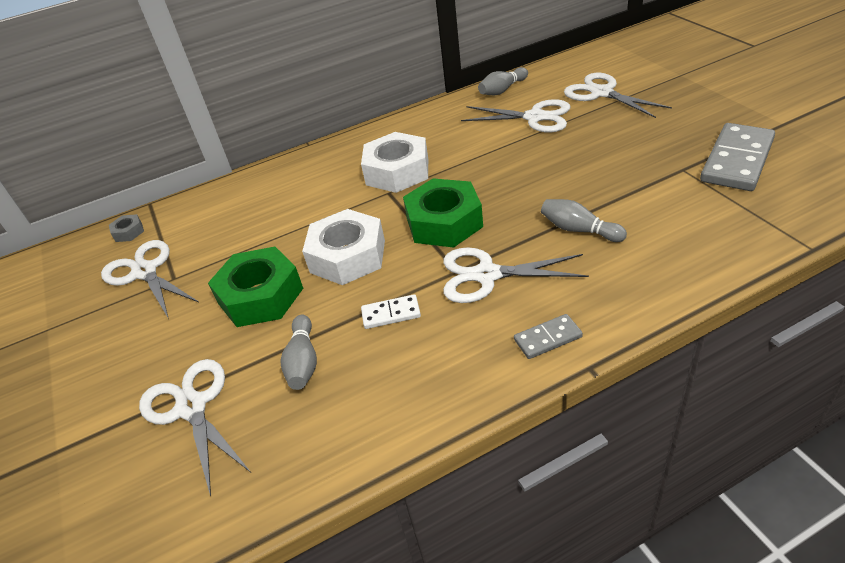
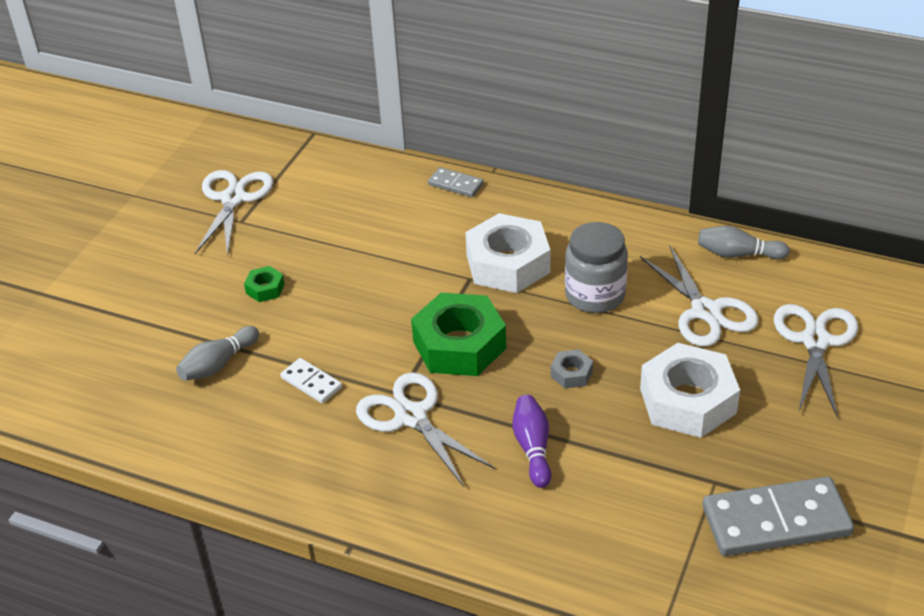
camera: 45 degrees right, 0 degrees up
(129, 232) = (268, 150): grey nut -> grey nut (571, 374)
(192, 407) = (129, 333): white scissors -> none
(260, 296) = (265, 289): green nut -> green nut, size x0.44
(347, 256) = (357, 309): white nut -> white nut (687, 400)
(470, 150) = (595, 295): none -> grey jar
(548, 338) = (364, 500): grey domino -> grey domino (455, 184)
(579, 230) = (533, 448): grey bowling pin -> purple bowling pin

